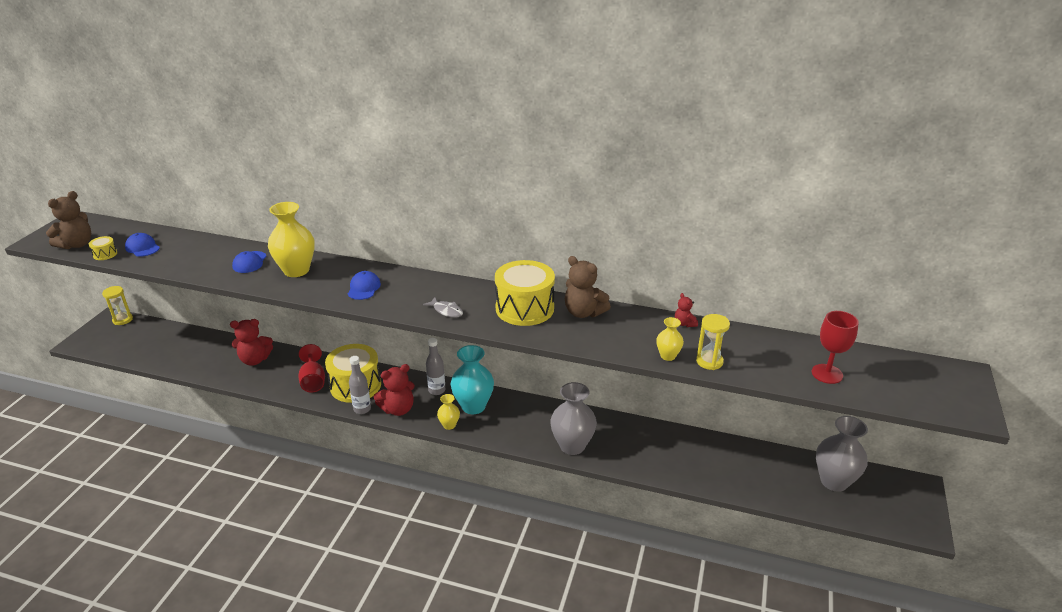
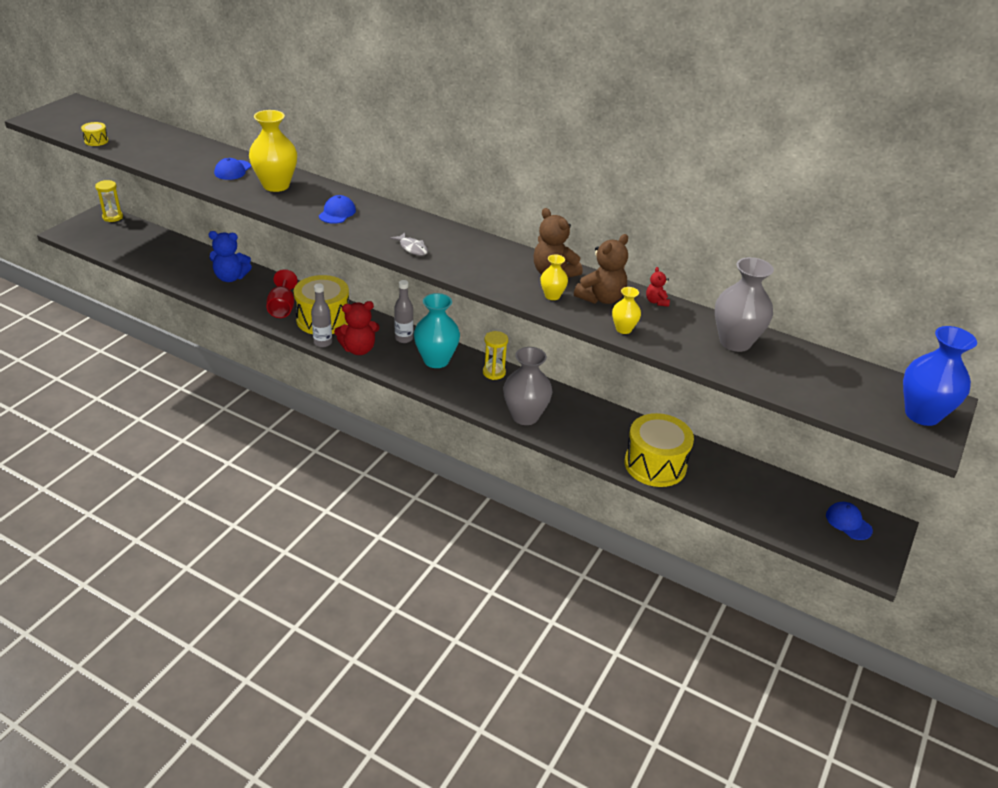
camera: 10 degrees right, 5 degrees up
(77, 244) = (72, 127): brown teddy bear -> brown teddy bear (601, 298)
(142, 247) = (133, 140): blue cap -> blue cap (848, 522)
(255, 360) = (230, 277): red teddy bear -> blue teddy bear
(449, 425) = (405, 373): yellow vase -> yellow vase (552, 296)
(524, 308) = (493, 259): yellow drum -> yellow drum (655, 465)
(709, 361) = (665, 342): yellow hourglass -> yellow hourglass (494, 372)
(827, 374) = (787, 375): red goblet -> none
(834, 481) = (793, 503): grey vase -> grey vase (735, 342)
(954, 389) = (922, 414): none -> blue vase

